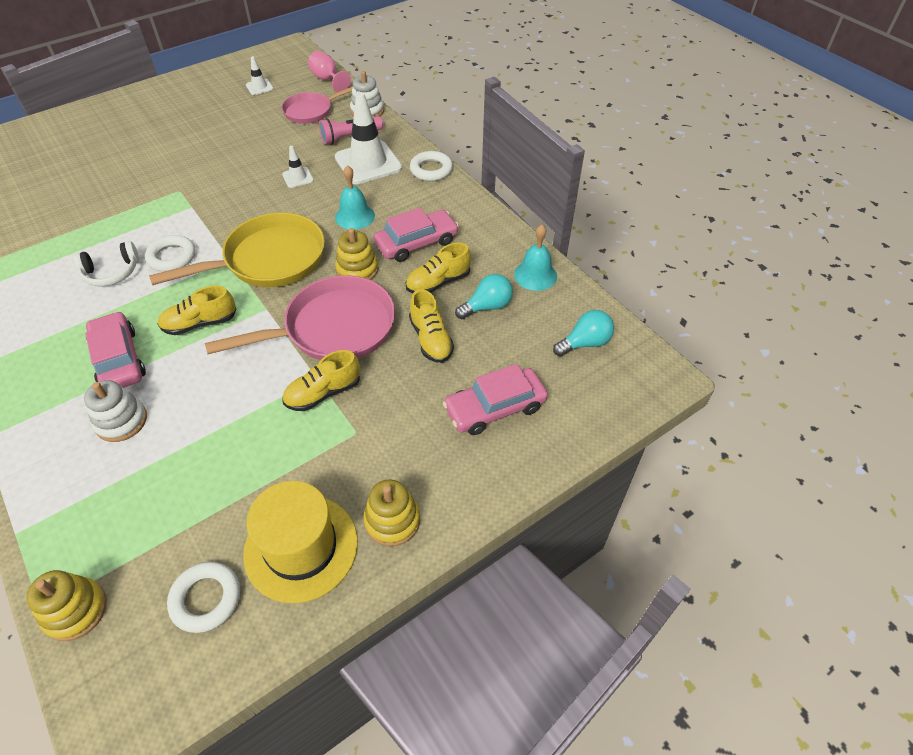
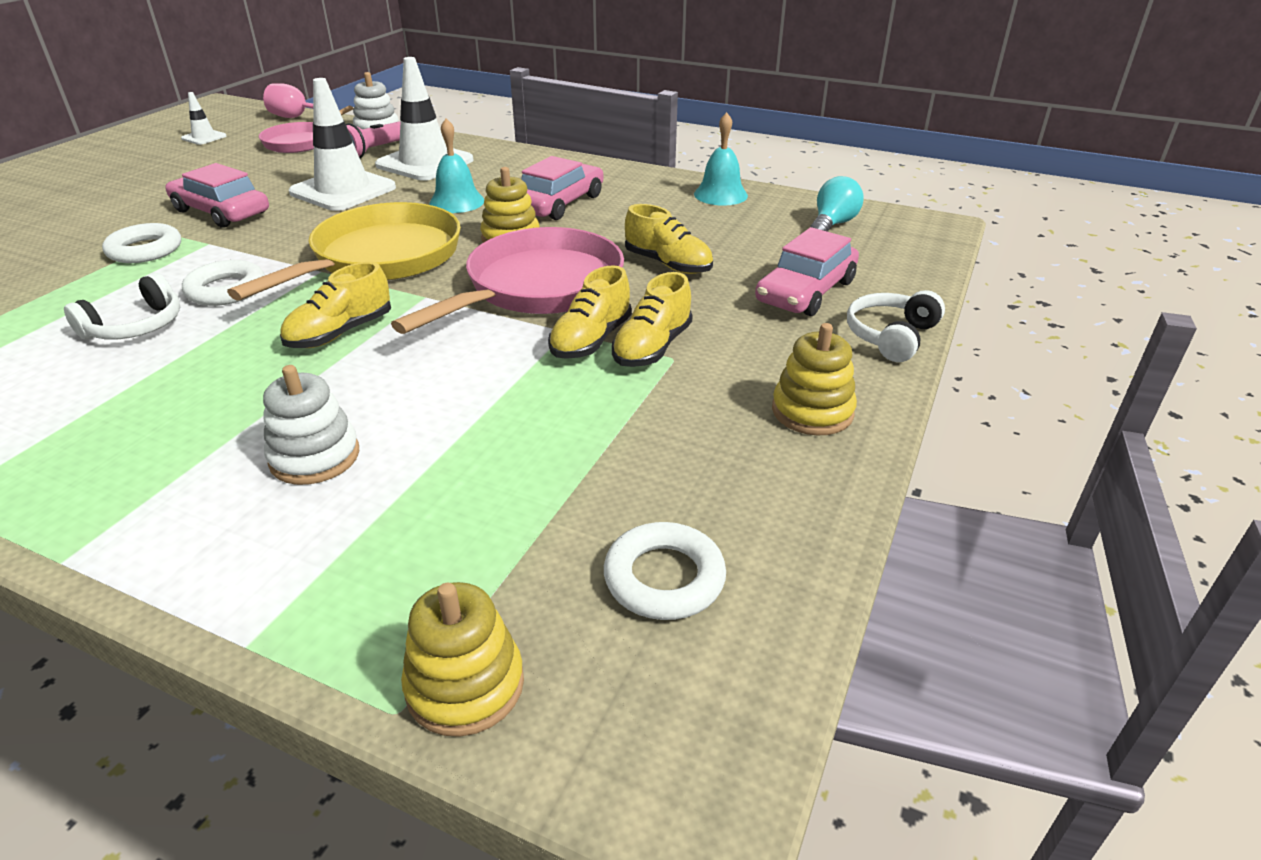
camera: 30 degrees left, 15 degrees down
(119, 359) = (241, 401): pink car -> pink car (221, 212)
(298, 177) = (343, 190): white traffic cone -> white traffic cone, size x2.12
(301, 547) = (732, 476): yellow hat -> none
(431, 170) = (509, 153): white ring -> white ring (145, 250)
(438, 282) = (622, 224): yellow shoe -> yellow shoe (652, 347)
(487, 307) = (699, 227): turquoise light bulb -> none
(508, 479) = (891, 336): none -> white headphones

